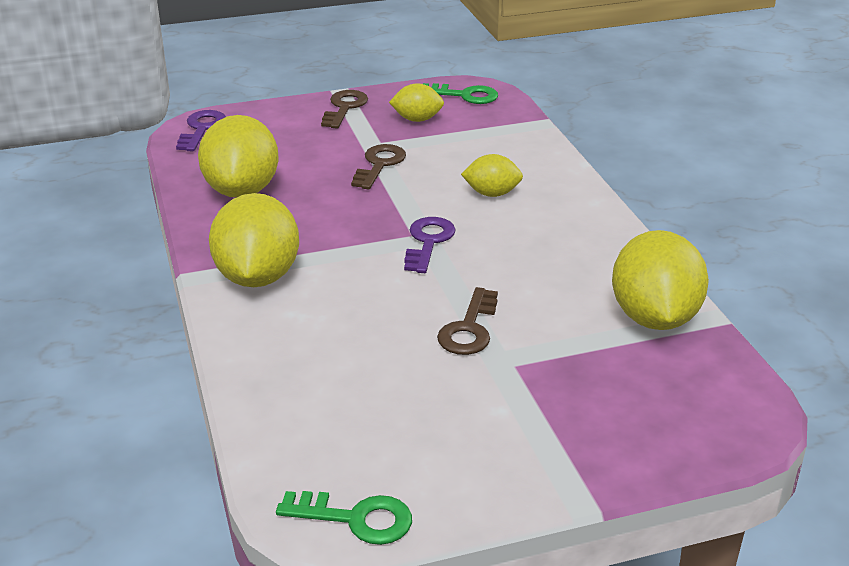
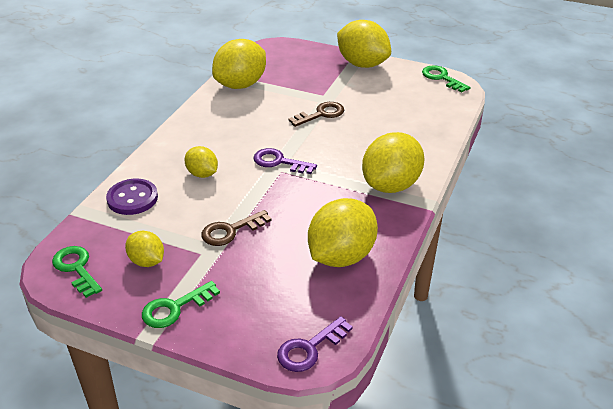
camera: 140 degrees left, 5 degrees up
(344, 108) = (175, 308): brown key -> green key
(428, 242) = (279, 162): purple key -> purple key turned 60 degrees clockwise
(517, 148) = (132, 198): none -> purple button
(540, 470) = (362, 64): none -> yellow lemon

